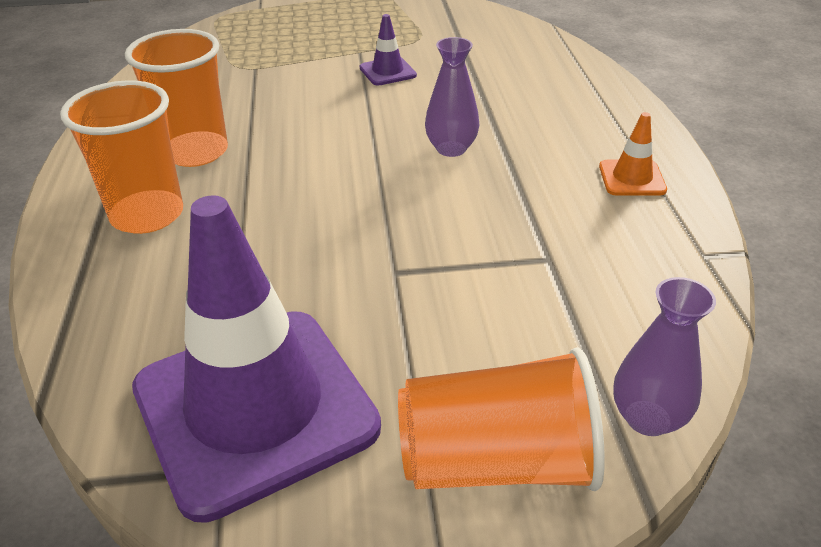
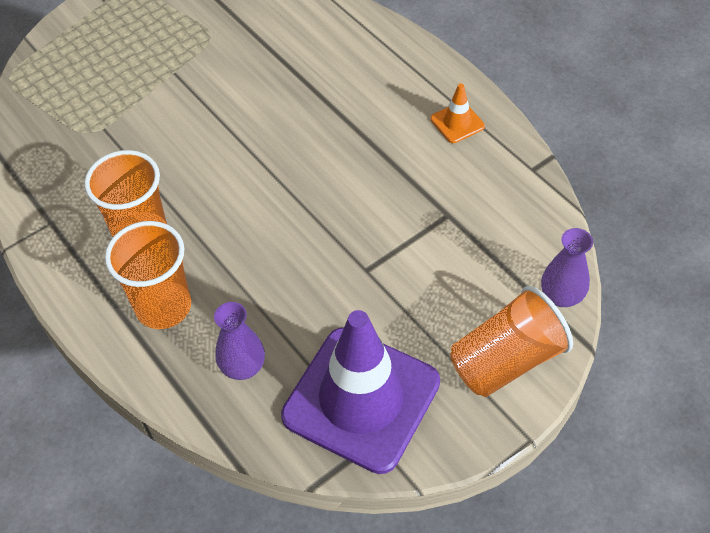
camera: 30 degrees left, 15 degrees up
(387, 72) = (216, 87): purple traffic cone -> none
(451, 148) = (324, 148): purple vase -> purple vase (243, 367)

